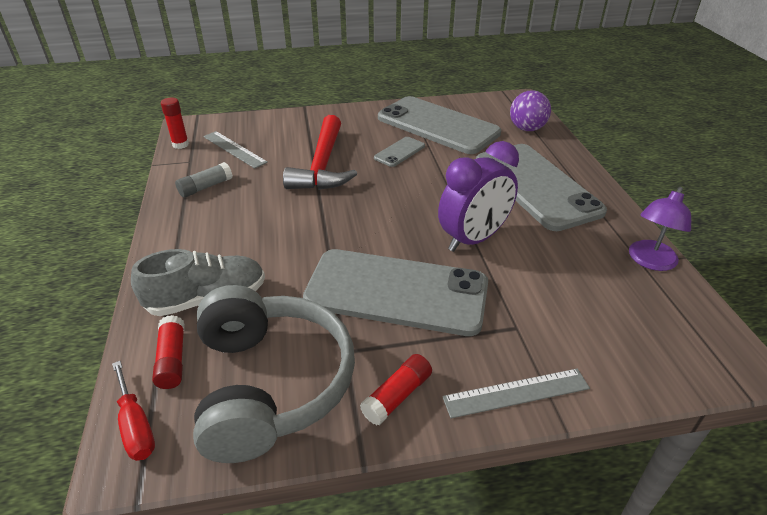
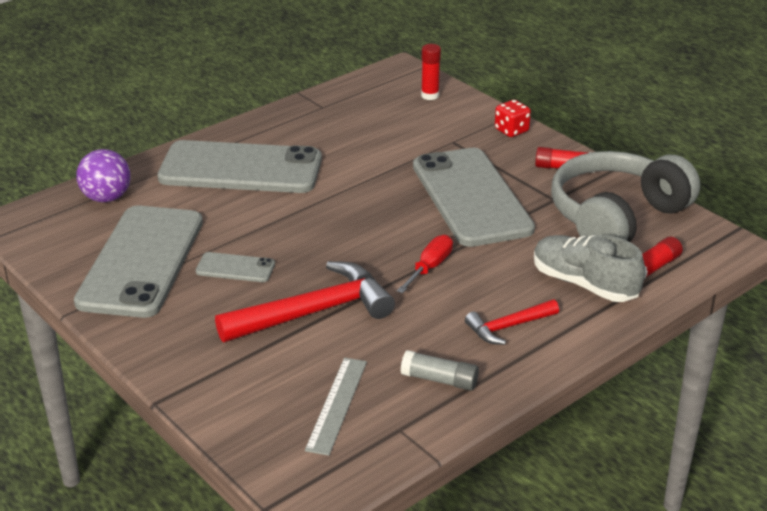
camera: 120 degrees left, 5 degrees down
(136, 426) = (710, 253): red screwdriver -> red screwdriver (430, 267)
(180, 144) = (368, 465): red glue stick -> red glue stick (430, 95)
(213, 234) = (508, 327): none -> red hammer
(473, 239) = (364, 181): purple clock -> none
(516, 392) = (511, 130): grey ruler -> red dice
(536, 186) = (241, 169): grey phone -> grey phone turned 60 degrees clockwise
(649, 261) = (318, 104): purple lamp -> none

